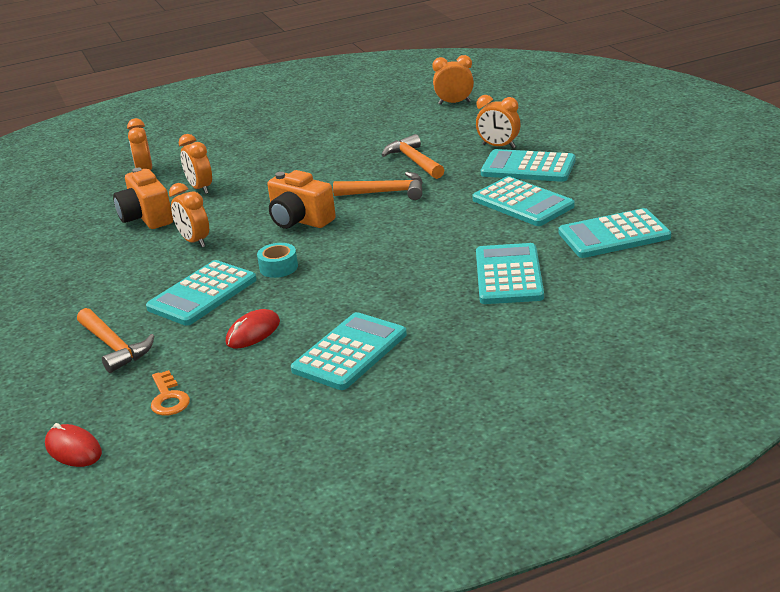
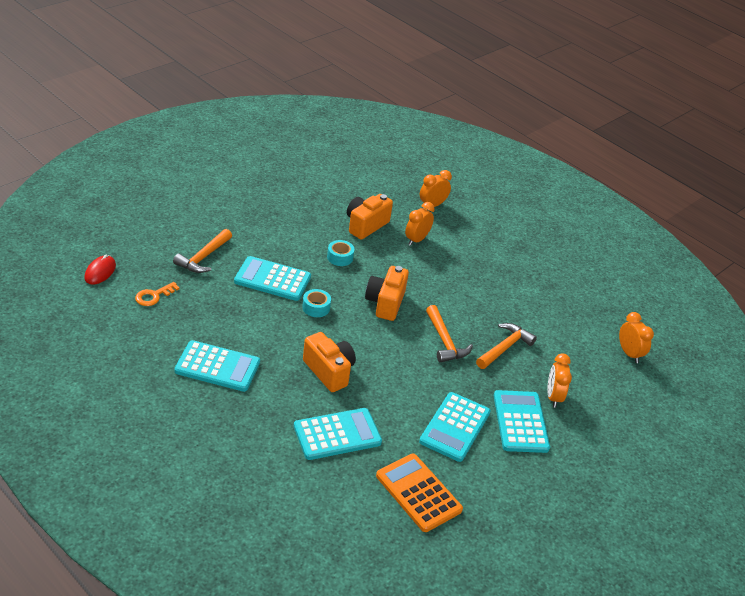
camera: 60 degrees right, 10 degrees up
(194, 241) = (340, 257): orange clock -> turquoise tape
(253, 332) = (232, 315): red mouse -> none
(399, 270) = (329, 371): none -> orange camera
(614, 235) = (418, 493): turquoise calculator -> orange calculator

